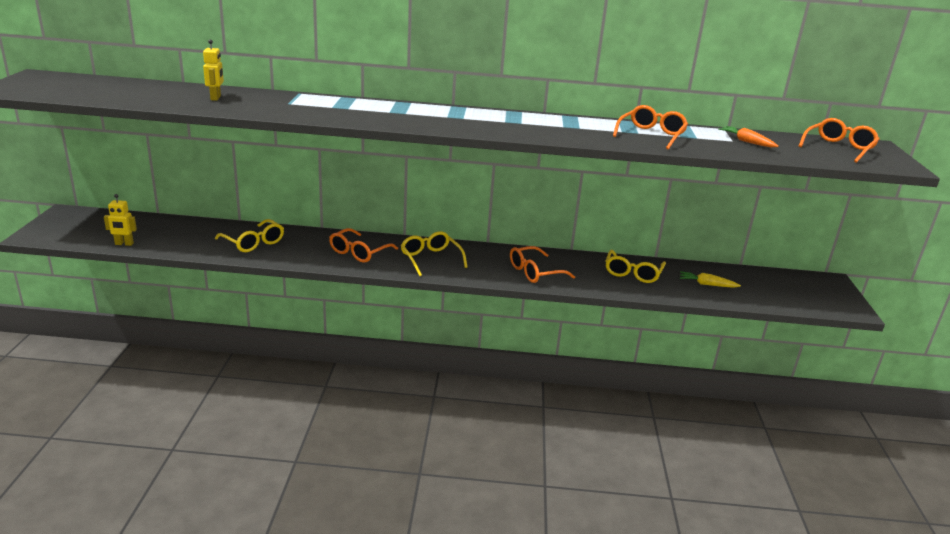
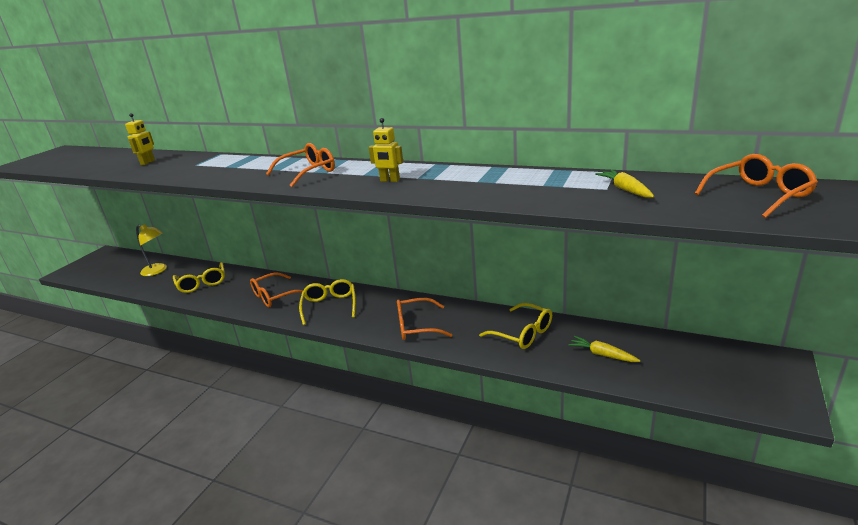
camera: 25 degrees right, 0 degrees up
(124, 244) = (113, 281): yellow robot -> yellow robot (390, 180)
(176, 231) = (158, 271): none -> yellow lamp
(633, 273) = (522, 333): yellow glasses -> yellow glasses turned 90 degrees counterclockwise
(651, 135) = (507, 185): orange glasses -> orange glasses (308, 172)
(747, 142) = (625, 190): orange carrot -> yellow carrot

